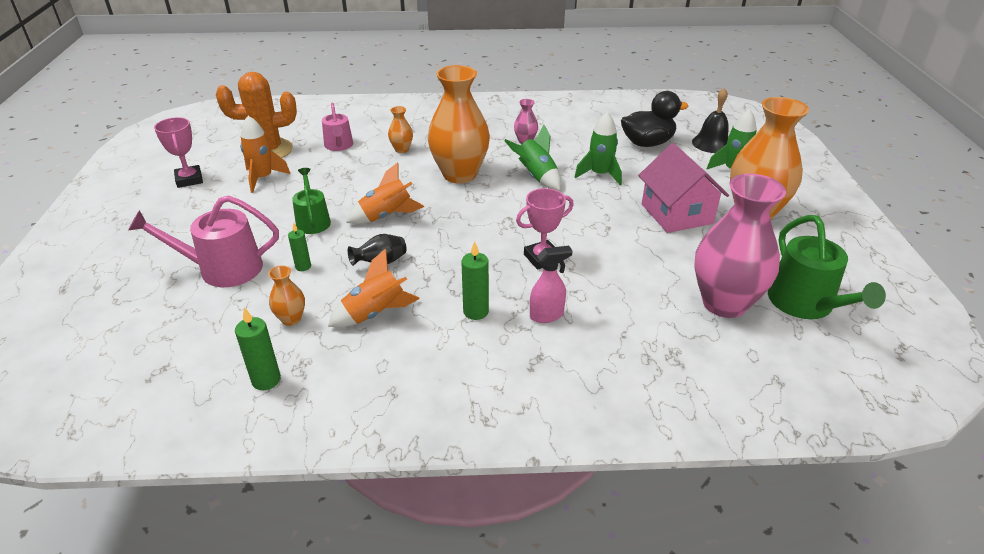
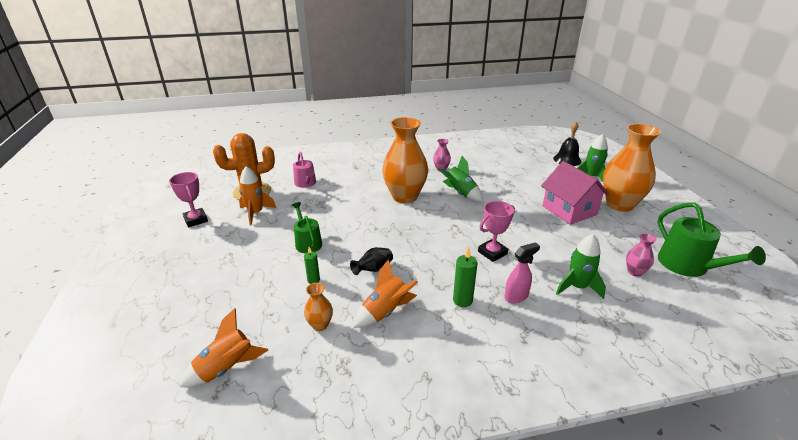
camera: 10 degrees left, 5 degrees down
(223, 269) = (248, 290): pink watering can -> none
(266, 380) = (318, 381): green candle -> none
(386, 216) = (363, 233): orange rocket -> orange rocket (226, 368)
(401, 149) = (354, 182): orange vase -> none
(600, 174) = (503, 187): green rocket -> green rocket (577, 287)
(647, 143) = (525, 163): black duck -> none
(724, 303) = (634, 272): pink vase -> pink vase, size x0.43

